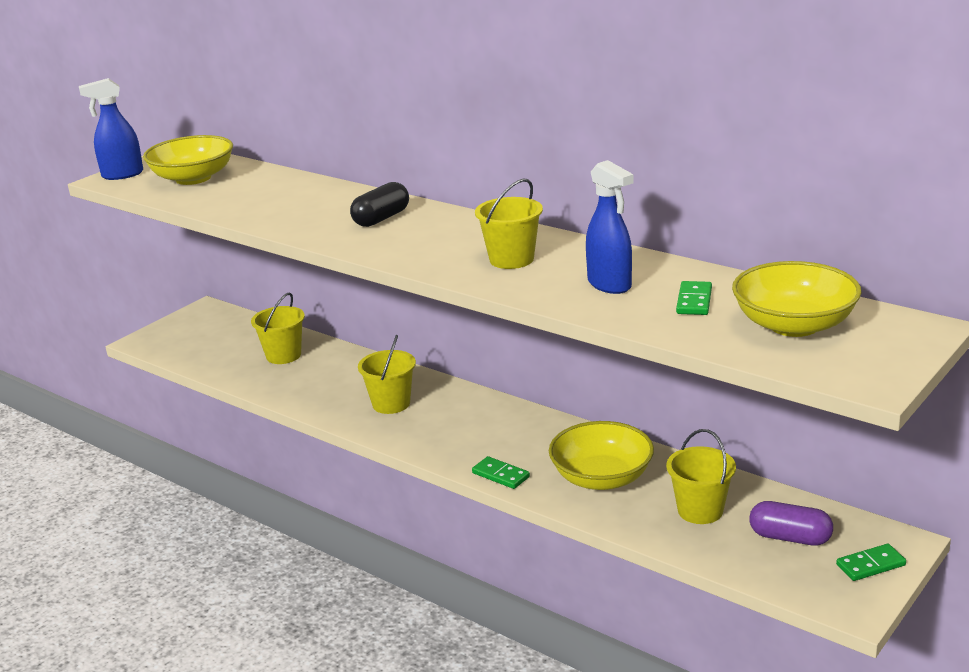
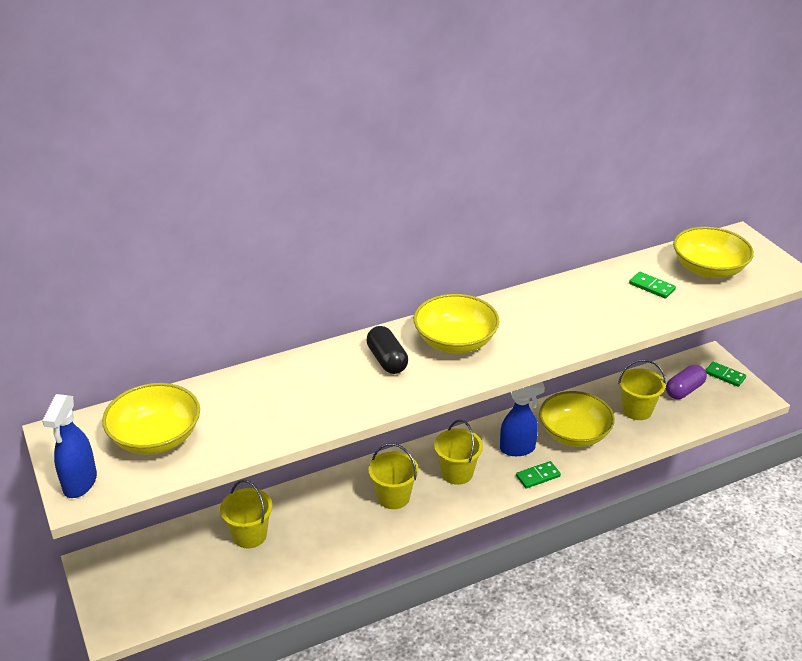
camera: 65 degrees left, 10 degrees up
(446, 236) = (455, 341): none -> yellow bowl
(511, 259) = (526, 328): yellow bucket -> yellow bucket (457, 473)
(609, 285) = (603, 306): blue spray bottle -> blue spray bottle (517, 449)
(871, 565) = (725, 375): green domino -> green domino turned 60 degrees counterclockwise

